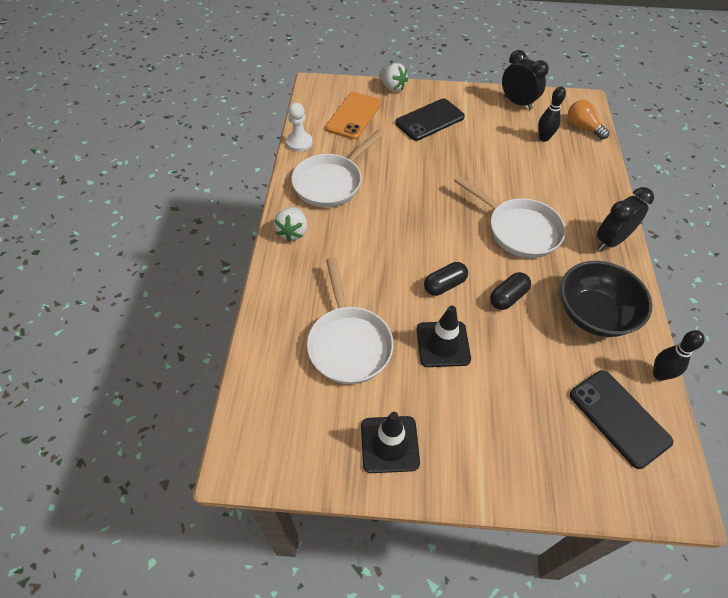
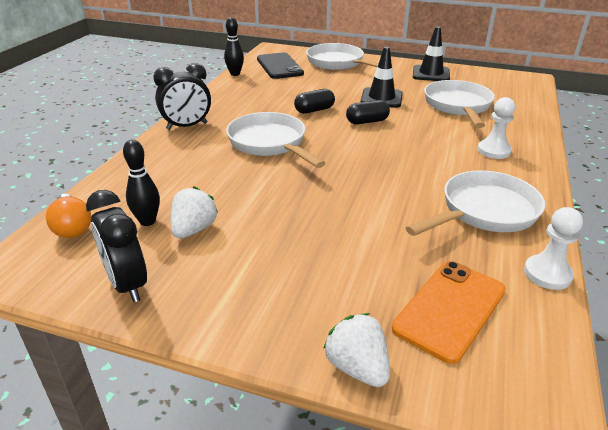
camera: 165 degrees left, 20 degrees down
(292, 232) = (525, 172): white strawberry -> white strawberry (194, 230)
(316, 258) = (494, 151): none -> white pawn
(430, 120) = (308, 277): black phone -> none
(540, 455) = (338, 63): none -> white pan
(594, 314) = (251, 96): black bowl -> none

